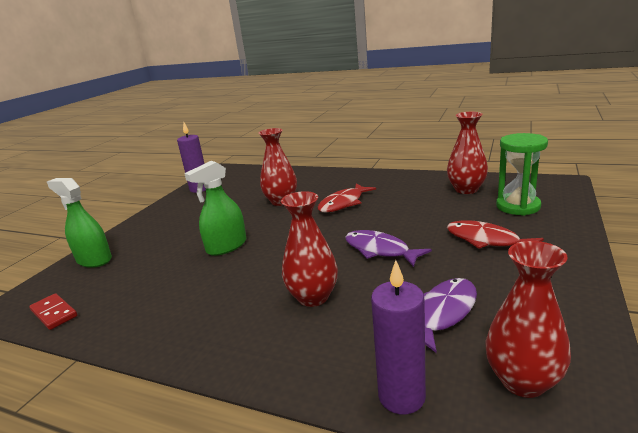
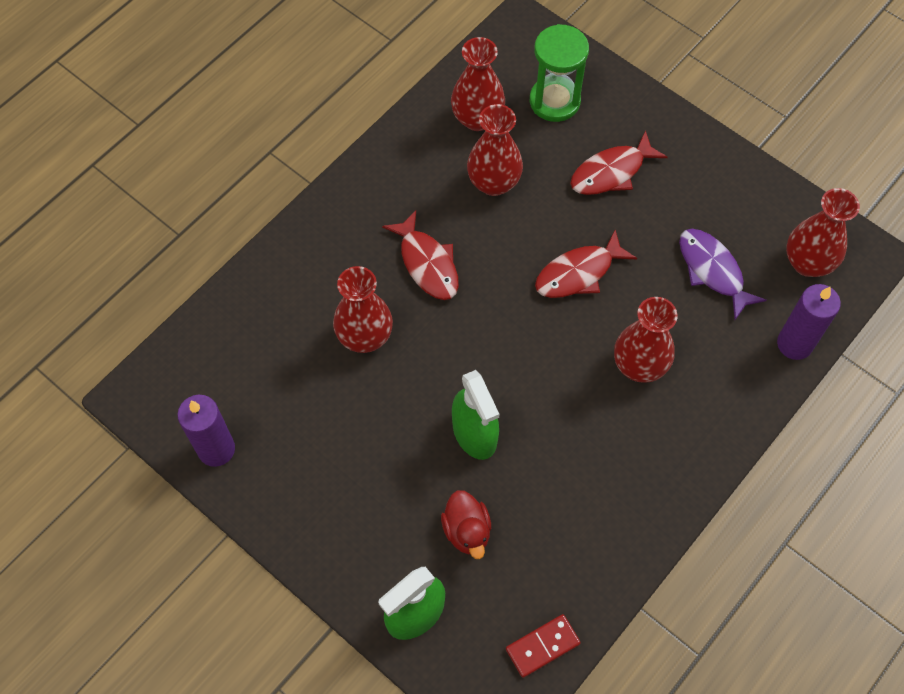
camera: 75 degrees left, 40 degrees up
(152, 262) = (467, 531): none -> red duck
(380, 250) = (578, 273): purple fish -> red fish
(423, 205) = (493, 183): none -> red vase

